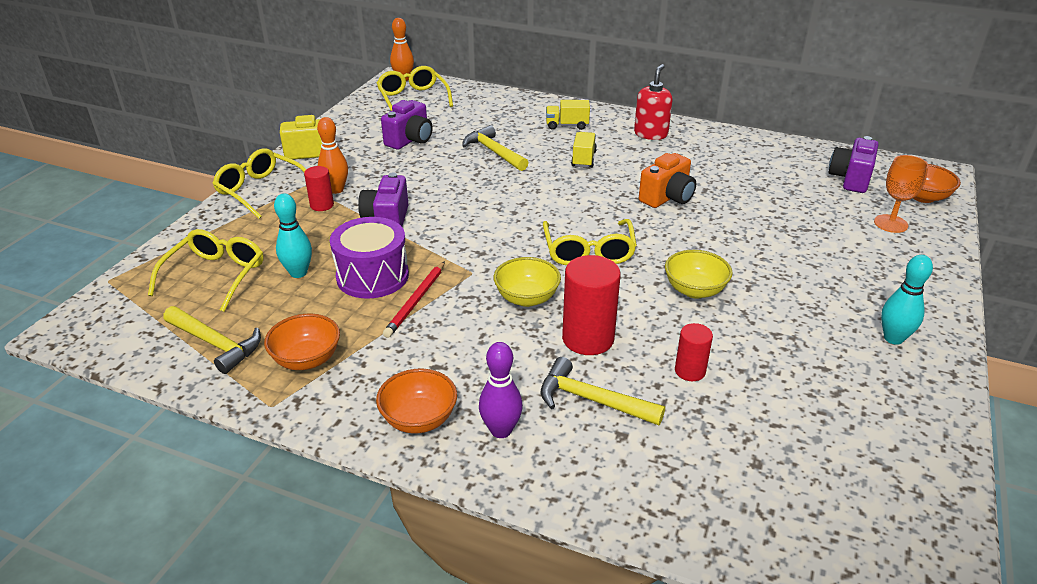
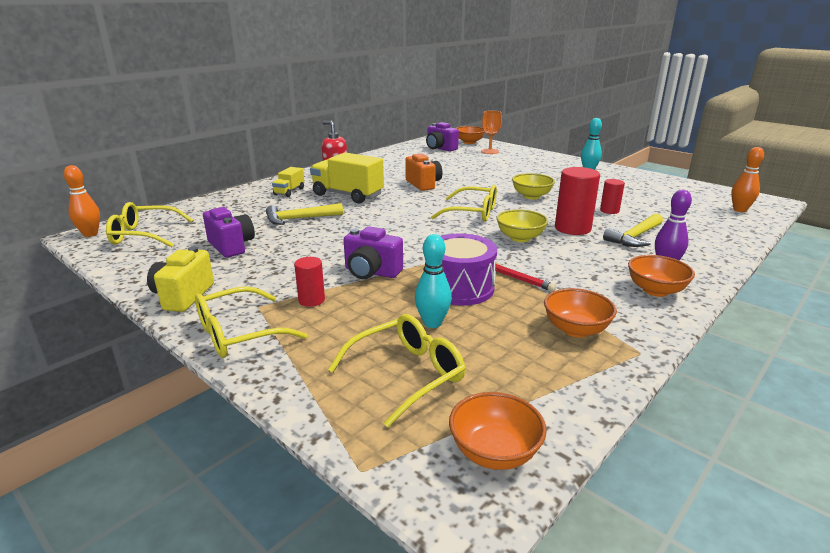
camera: 70 degrees left, 10 degrees down
(123, 332) = (494, 452): none -> orange bowl
(215, 276) = (407, 374): yellow glasses -> yellow glasses turned 105 degrees clockwise
(216, 344) = (539, 379): yellow hammer -> none
(336, 190) = (287, 290): orange bowling pin -> orange bowling pin (739, 210)
(583, 159) = (348, 195): yellow truck -> yellow truck, size x1.89

